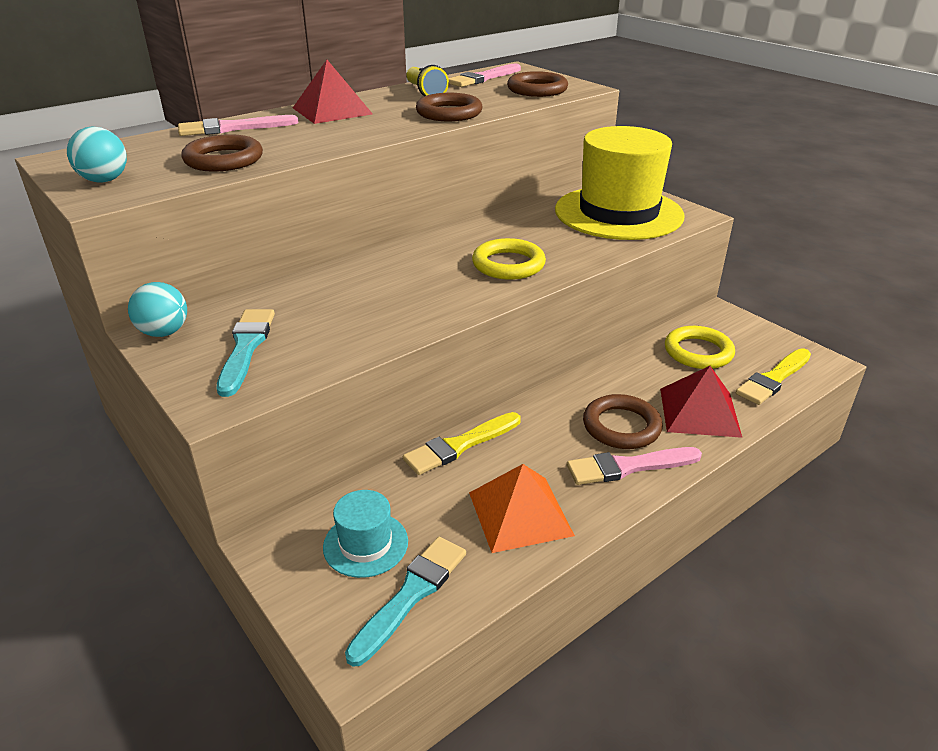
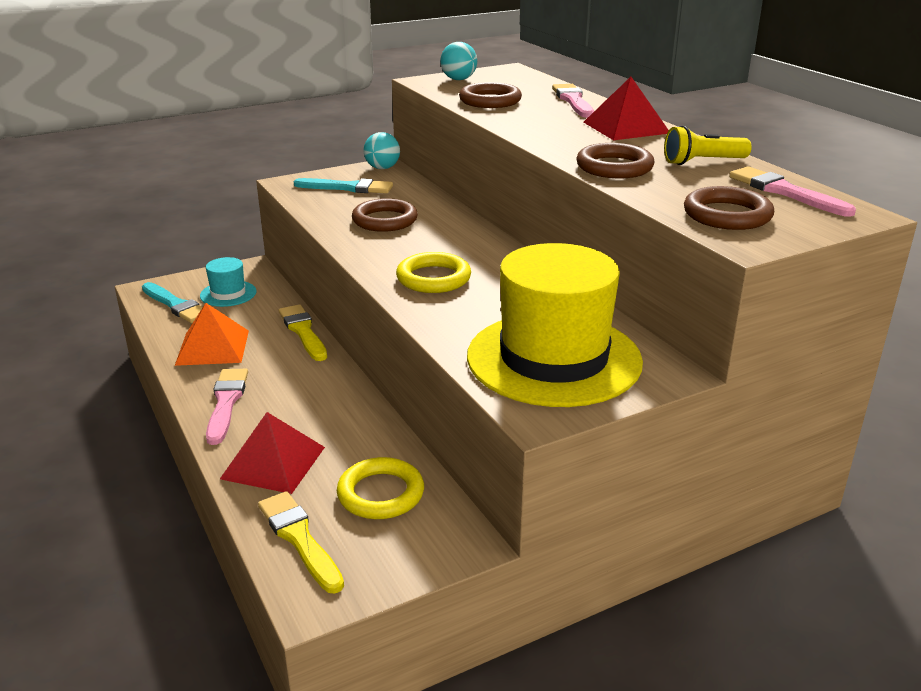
camera: 100 degrees right, 5 degrees down
(621, 426) = (280, 410): brown ring -> brown ring (385, 220)

